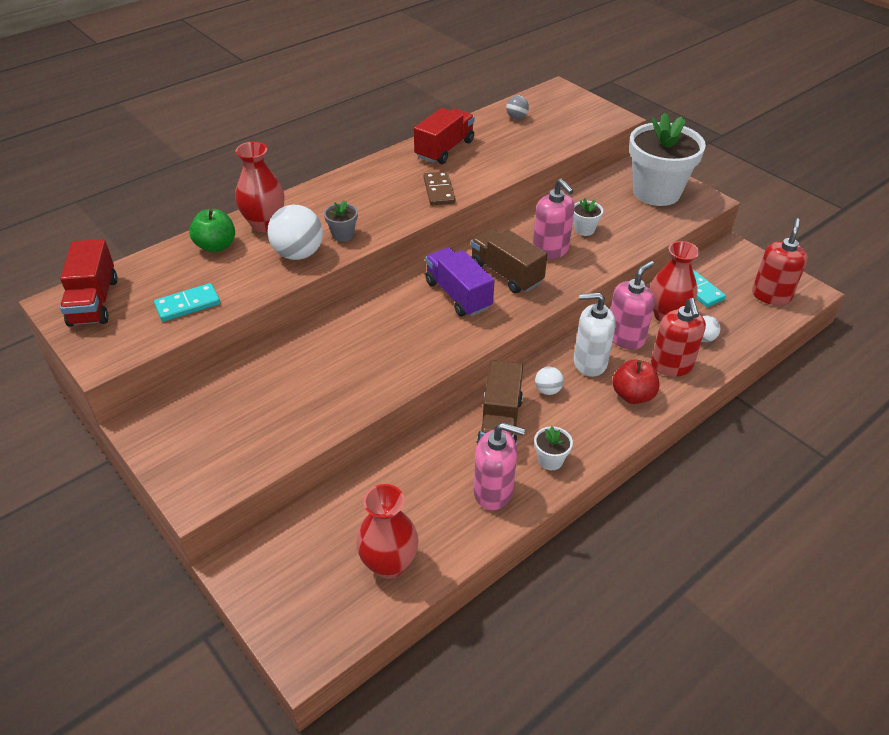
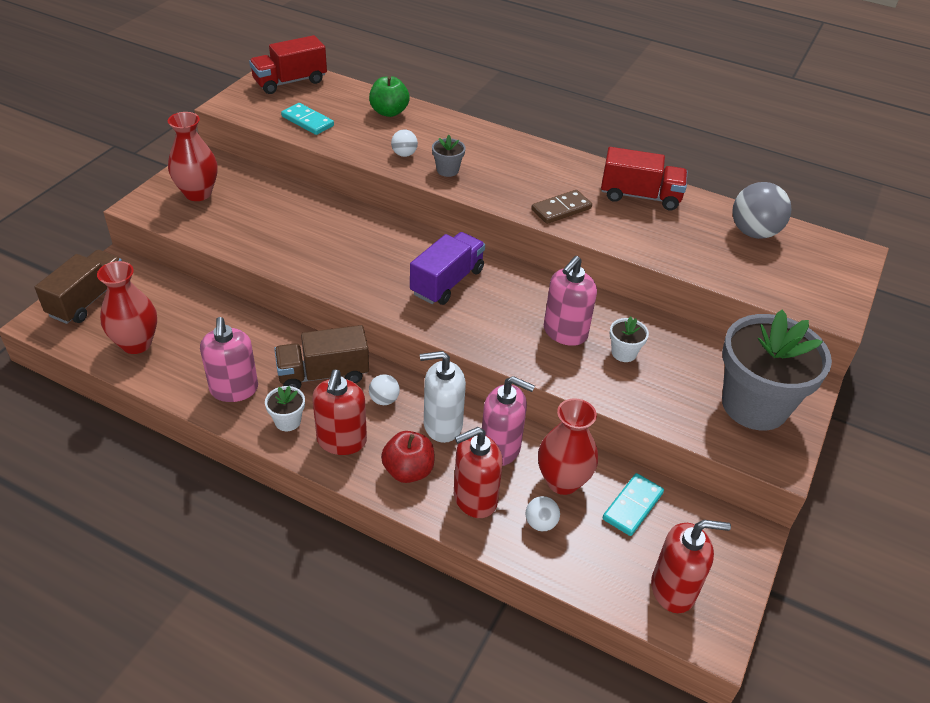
camera: 65 degrees right, 0 degrees up
(264, 224) = (435, 126): red vase -> red vase (198, 193)
(298, 254) = (404, 154): white ball -> white ball, size x0.52
(506, 274) = (501, 308): brown truck -> brown truck (88, 300)
(516, 117) = (753, 232): grey ball -> grey ball, size x1.94
(586, 429) = (341, 441): none -> red soap dispenser
(589, 363) = (442, 425): white soap dispenser -> white soap dispenser turned 75 degrees counterclockwise
(656, 192) = (754, 405): white flower pot -> grey flower pot

